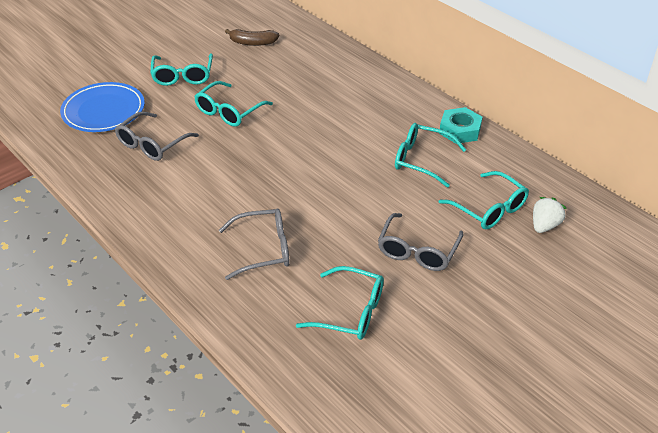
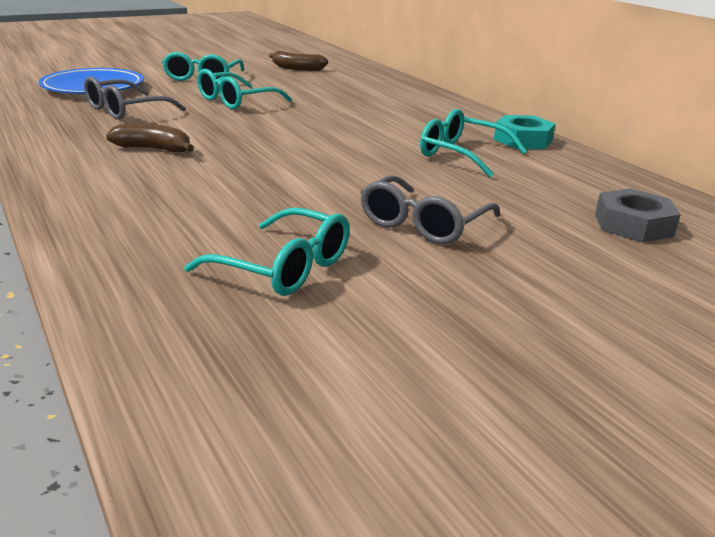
camera: 10 degrees right, 15 degrees down
(204, 196) = (154, 149): none -> brown banana
(264, 249) = (195, 196): grey glasses -> none
(489, 209) = (548, 201): turquoise glasses -> none
(544, 225) = (633, 225): white strawberry -> grey nut

